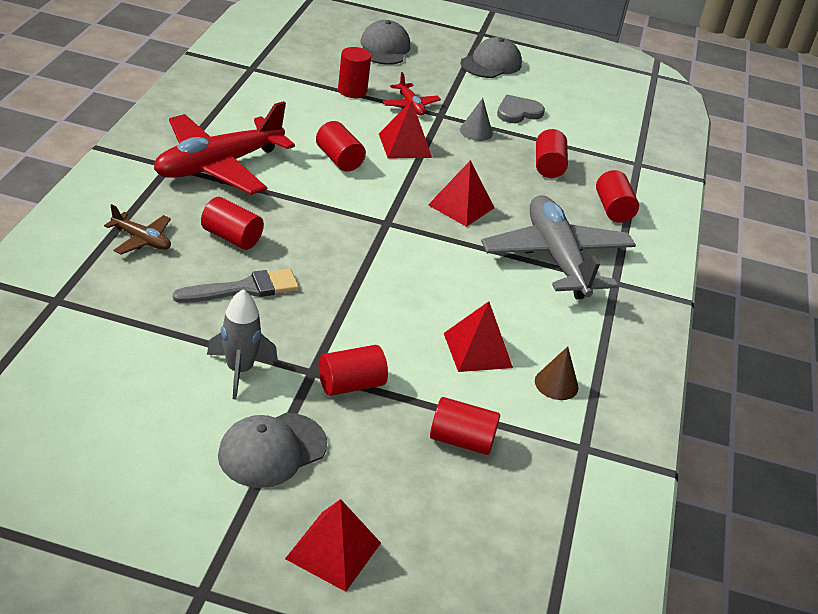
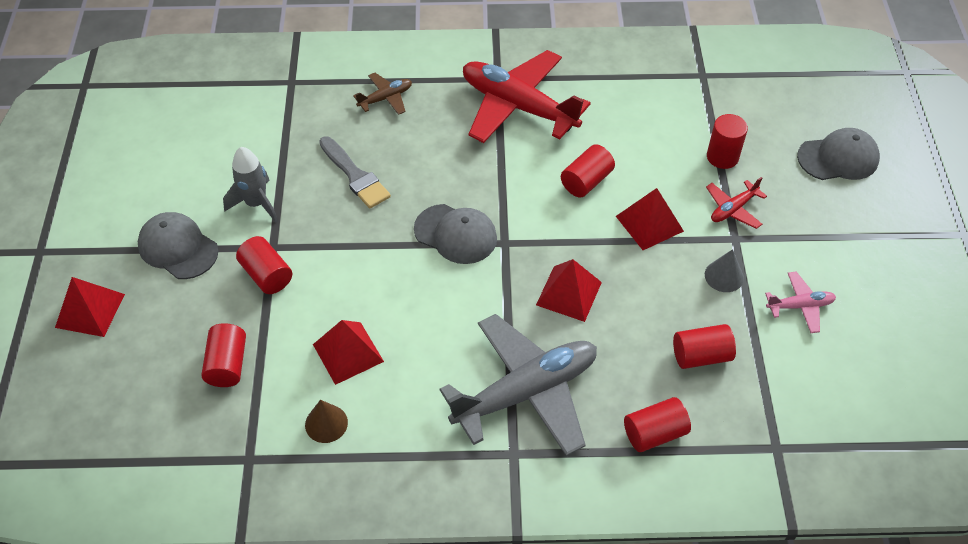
camera: 80 degrees right, 15 degrees up
(141, 240) = (385, 98): brown plane -> brown plane turned 135 degrees counterclockwise
(232, 237) = (419, 147): red cylinder -> none
(491, 64) = (894, 259): grey cap -> grey cap (455, 234)
(518, 112) = (800, 306): grey heart -> pink plane

